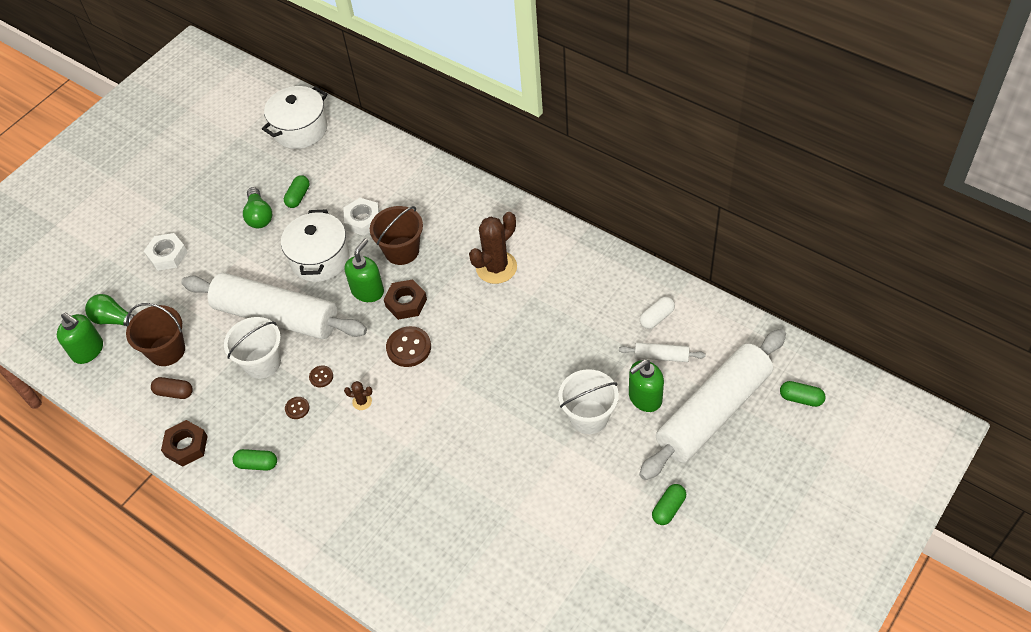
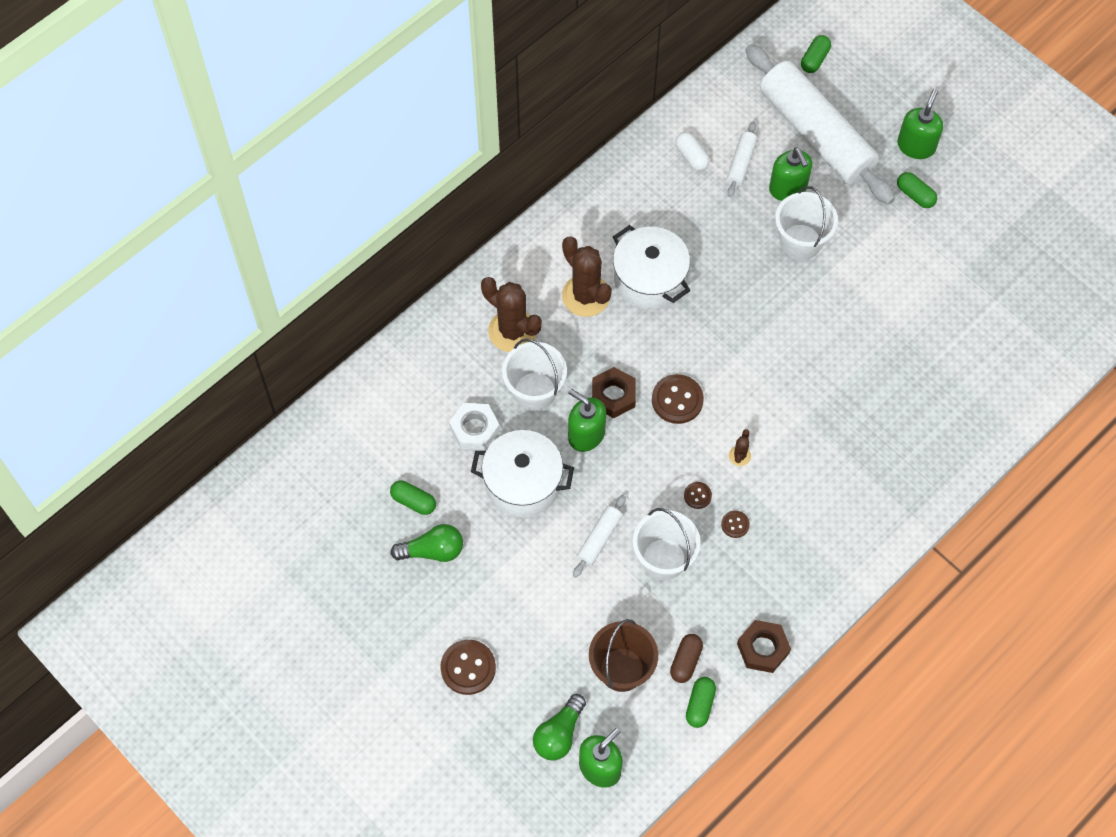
camera: 85 degrees left, 10 degrees up
(167, 255) = (468, 668): white nut -> brown button
(257, 464) = (800, 572): green capsule -> green capsule (700, 705)
(276, 316) = (599, 539): white rolling pin -> white rolling pin, size x0.40
(300, 129) = (293, 490): white pot -> white pot (649, 279)
(402, 251) = (535, 391): brown bucket -> white bucket
(453, 226) = (512, 331): none -> brown cactus
(728, 502) = (916, 146): none -> green soap dispenser

